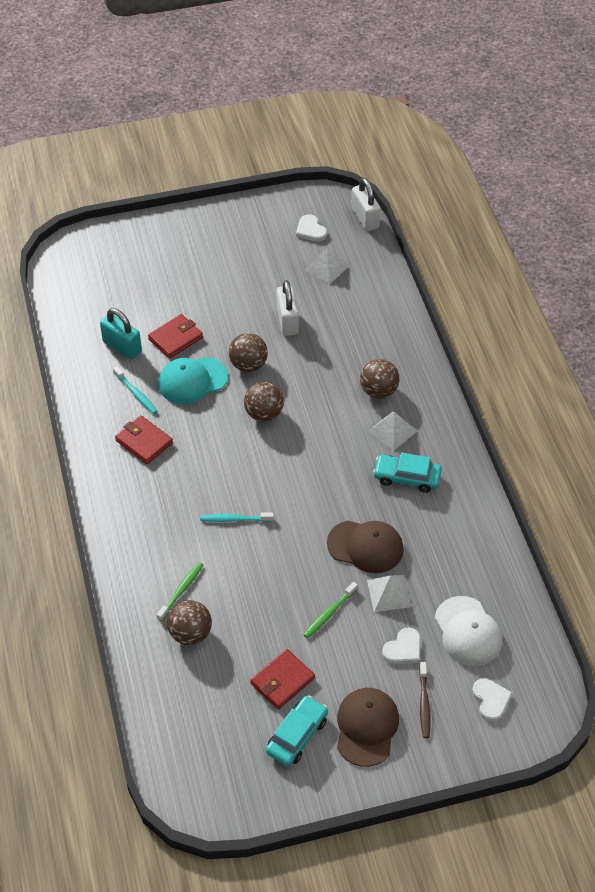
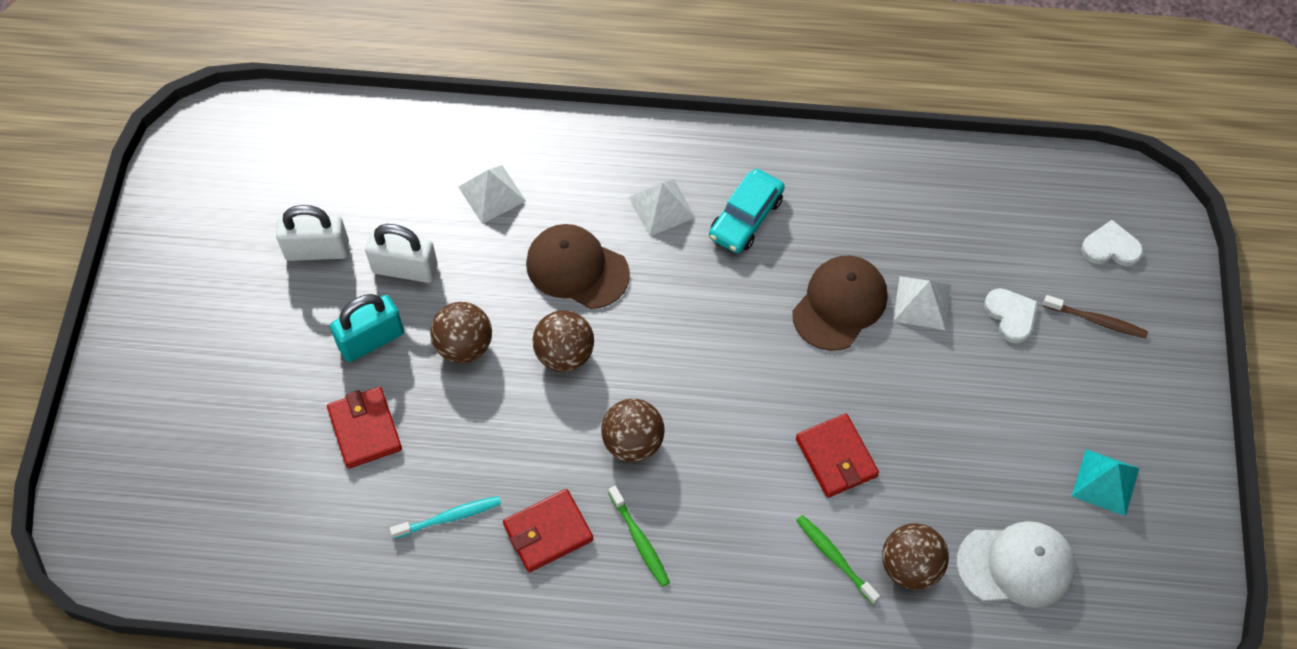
camera: 70 degrees left, 10 degrees up
(122, 347) = (345, 511): turquoise padlock -> turquoise padlock (371, 340)
(192, 380) = (459, 430): turquoise cap -> none
(235, 519) = (737, 450): turquoise toothbrush -> none
(282, 681) = (1019, 473): red wallet -> red wallet (836, 457)
(297, 735) = (1105, 482): turquoise car -> turquoise pyramid
(310, 230) = (241, 181): white heart -> none
(326, 268) = (327, 185): white pyramid -> white pyramid (492, 194)
(329, 613) = (931, 383): green toothbrush -> green toothbrush (639, 540)
(365, 218) = (256, 105): white padlock -> white padlock (317, 250)
(366, 727) = (1114, 397): brown cap -> brown cap (577, 268)
(378, 391) = (586, 199): brown ball -> brown ball (633, 442)
(468, 631) = (1006, 236): white cap -> white cap (1016, 565)

